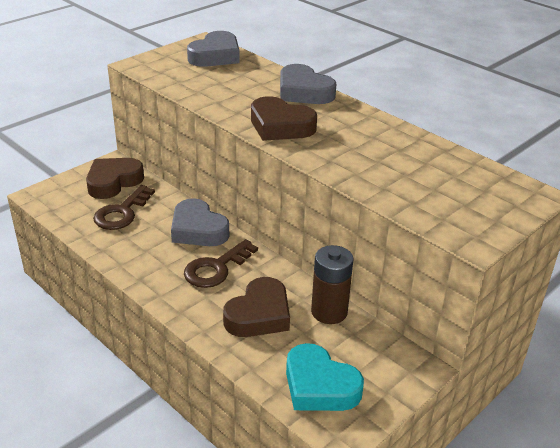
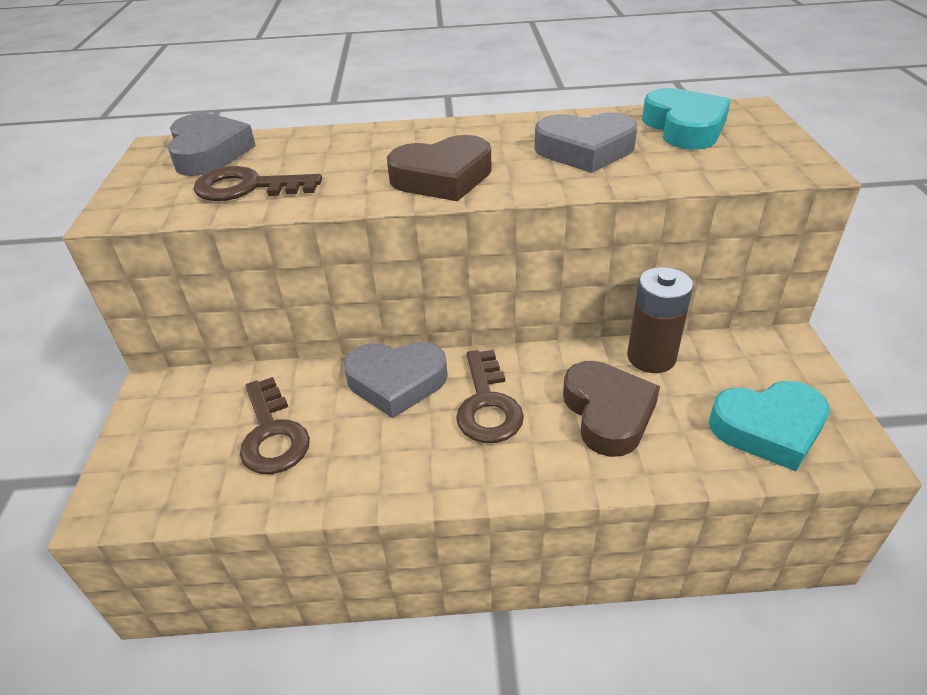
camera: 45 degrees left, 5 degrees up
(113, 182) = (195, 408): brown heart -> none
(198, 81) = (247, 187): none -> brown key
(303, 92) = (390, 136): grey heart -> grey heart (585, 150)
(463, 179) = (684, 127): none -> turquoise heart

